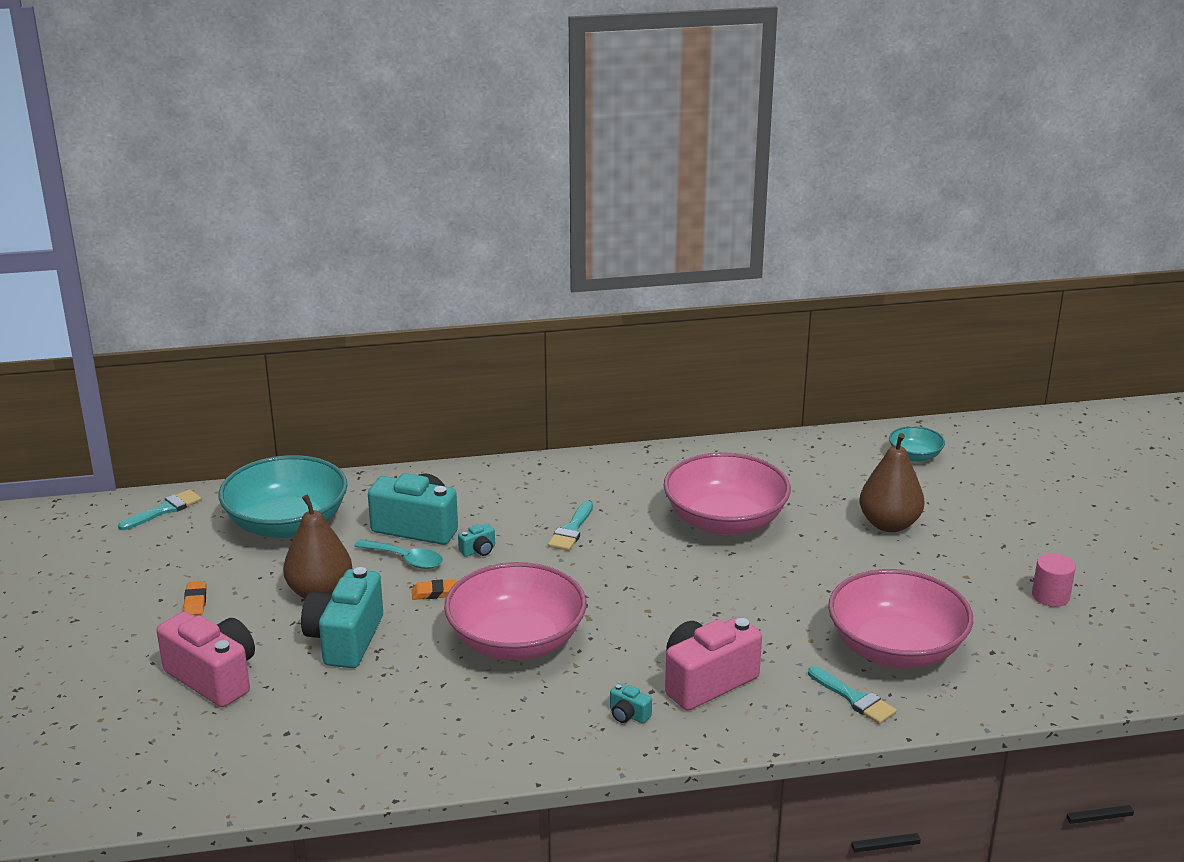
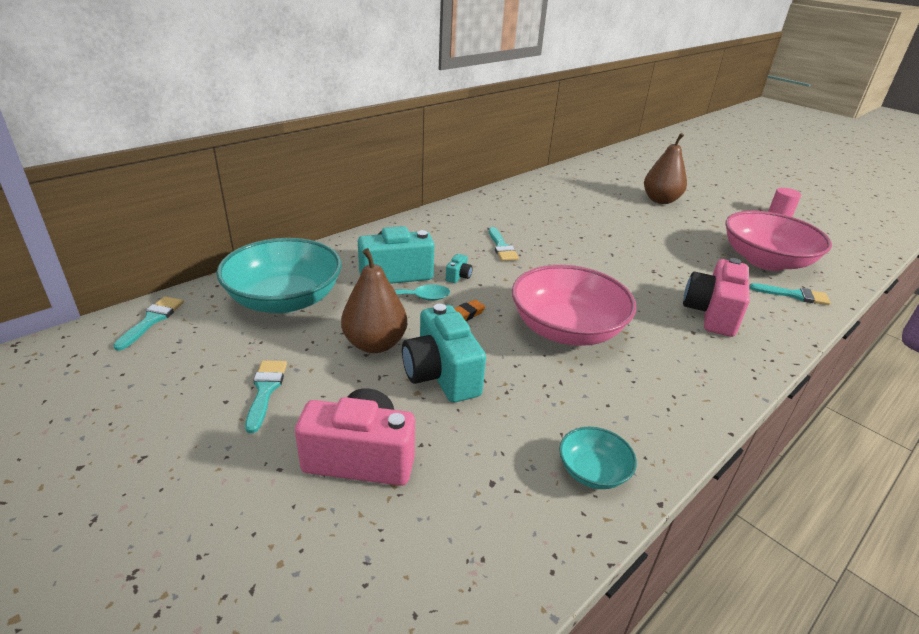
camera: 35 degrees left, 5 degrees up
(195, 601) = (265, 390): orange eraser -> turquoise brush
(628, 715) = (705, 354): turquoise camera -> none
(725, 521) = (580, 219): pink bowl -> none
(915, 456) = (620, 167): turquoise bowl -> turquoise bowl (593, 471)

